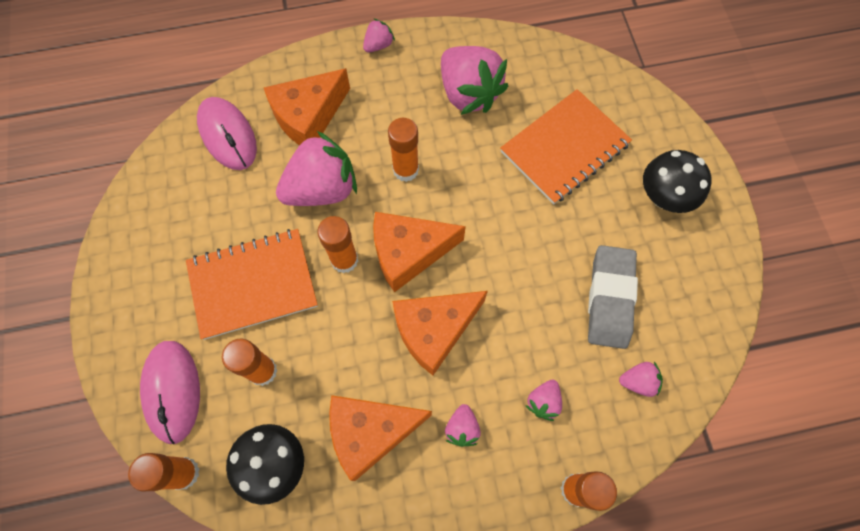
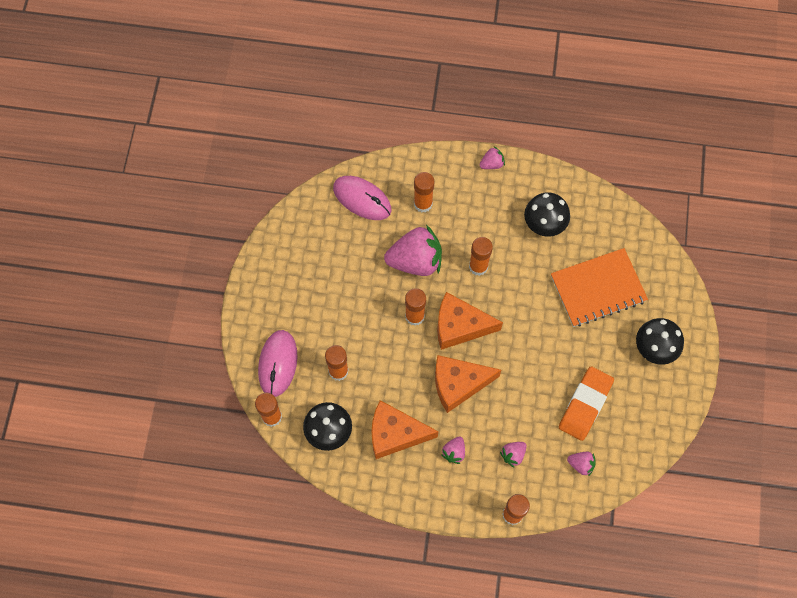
camera: 20 degrees right, 0 degrees up
(227, 135) = (362, 199): pink mouse -> pink mouse turned 45 degrees counterclockwise
(253, 284) = (348, 312): orange notebook -> none
(308, 117) = (423, 204): orange cheese -> orange glue stick
(468, 93) = (544, 224): pink strawberry -> black mushroom
(609, 299) = (585, 405): grey eraser -> orange eraser

